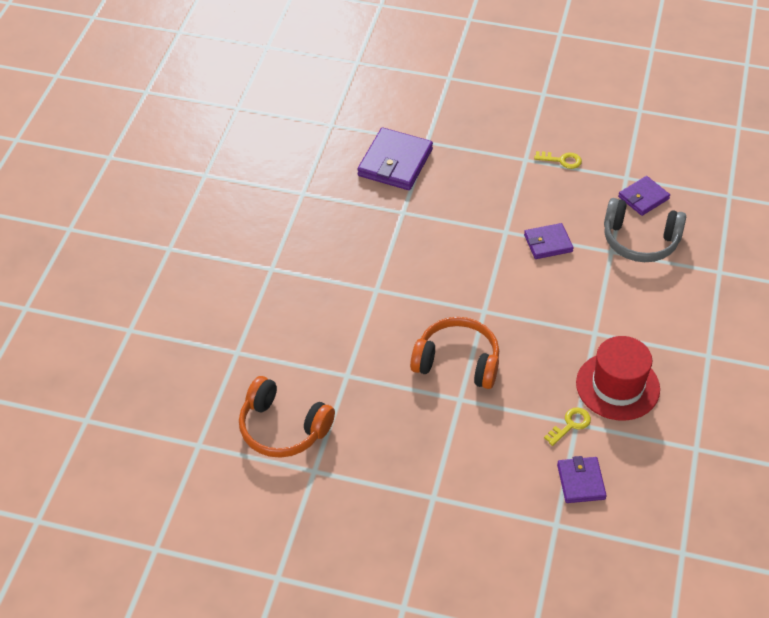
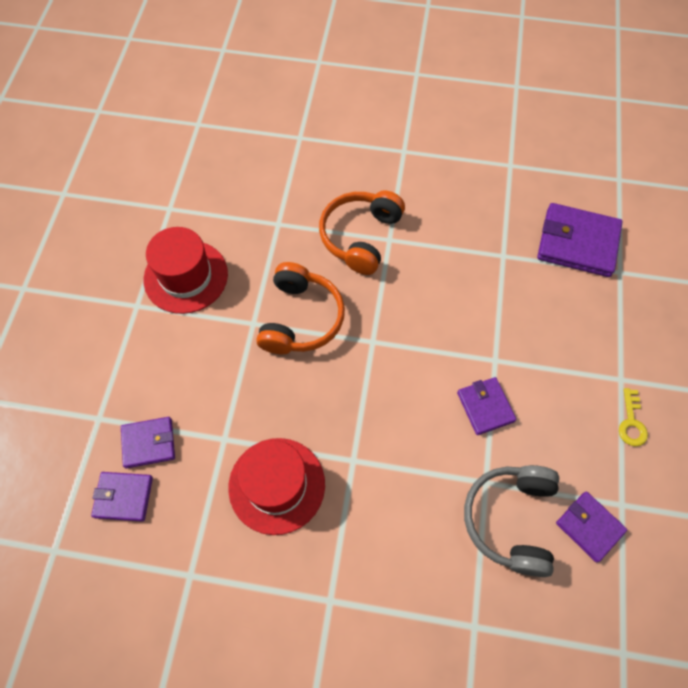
camera: 85 degrees right, 15 degrees up
(283, 428) = (215, 180): orange headphones -> orange headphones (360, 237)
(402, 454) = (186, 276): none -> red hat
(570, 425) = (222, 432): yellow key -> none
(632, 500) = (123, 497): none -> purple wallet

